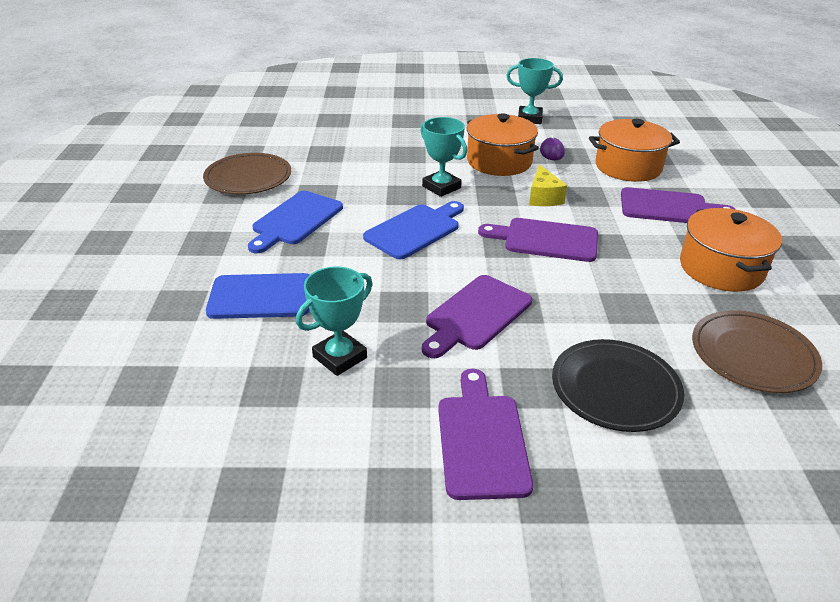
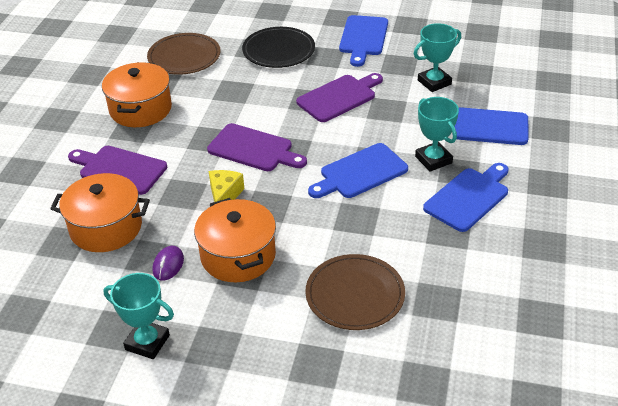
camera: 165 degrees left, 5 degrees up
(248, 177) = (525, 266): brown plate -> brown plate (355, 295)
(441, 187) = (318, 223): turquoise trophy -> turquoise trophy (433, 160)
(482, 439) = (363, 38): purple cutting board -> blue cutting board

